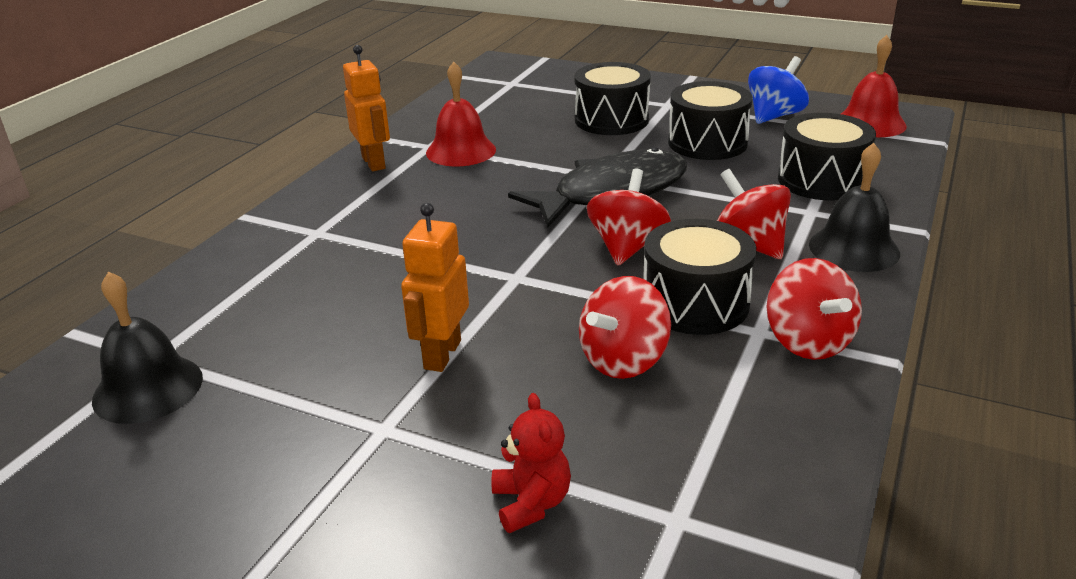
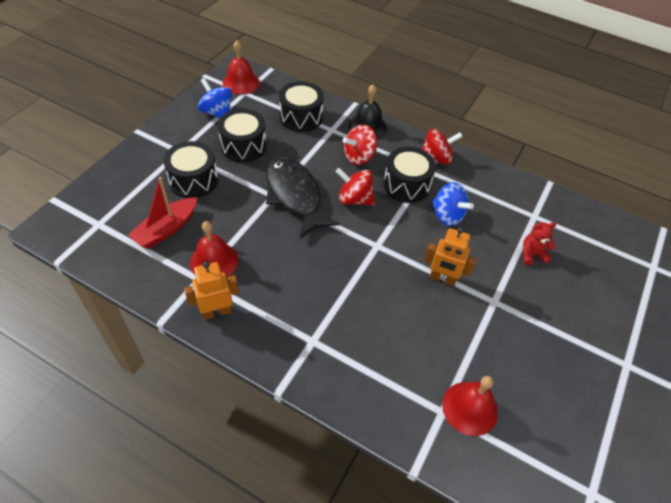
camera: 90 degrees left, 20 degrees up
(148, 388) = (469, 408): black bell -> red bell
(512, 117) = (166, 229): none -> red boat
(623, 360) = (447, 215): red spinning top -> blue spinning top

